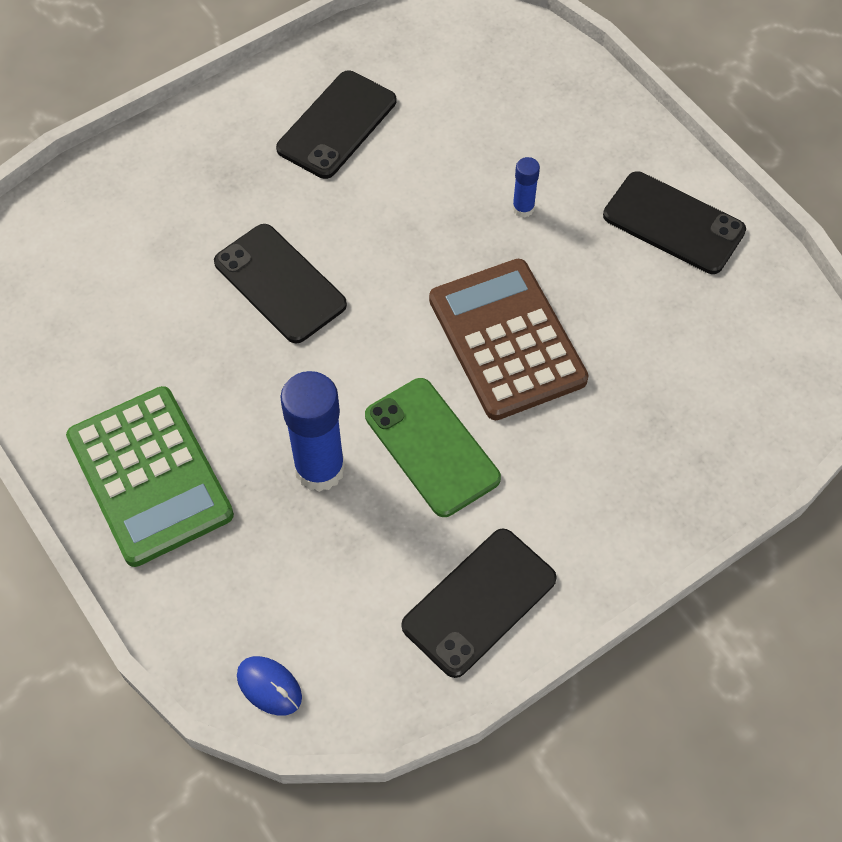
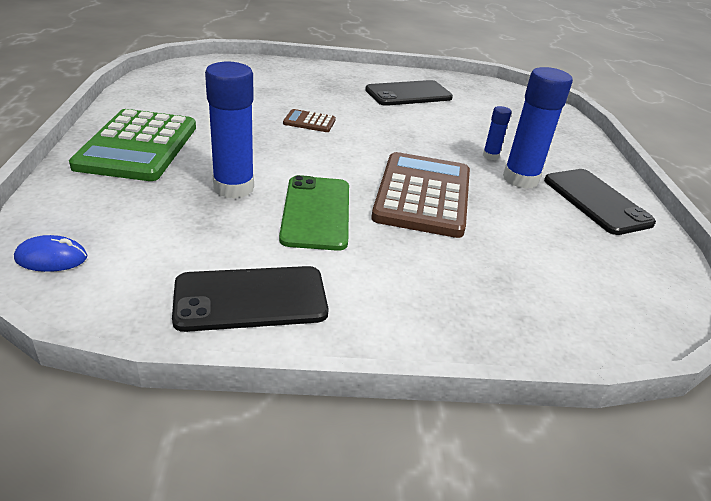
camera: 30 degrees right, 25 degrees down
(269, 687) = (51, 258): blue mouse -> blue mouse turned 75 degrees counterclockwise
(280, 283) = (309, 122): black phone -> brown calculator
(580, 235) = (520, 179): none -> blue glue stick

